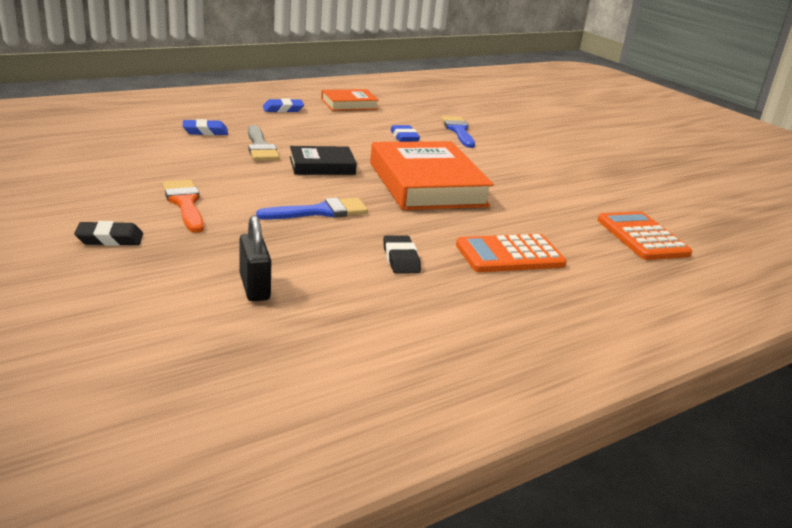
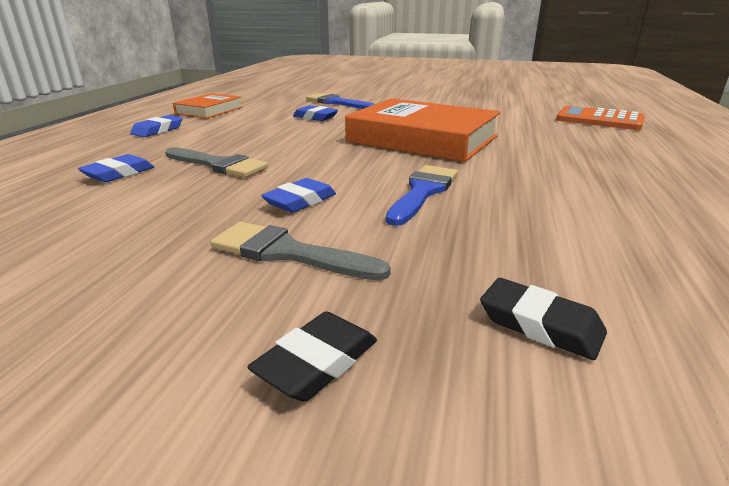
camera: 40 degrees left, 0 degrees up
(185, 203) = (288, 253): orange brush -> grey brush
(248, 185) = (300, 201): none -> blue eraser
(254, 287) = (605, 297): black padlock -> none
(322, 166) = (315, 157): black book -> none
(401, 259) = (578, 196): black eraser -> black eraser (540, 325)
(509, 255) = (602, 158): orange calculator -> none

